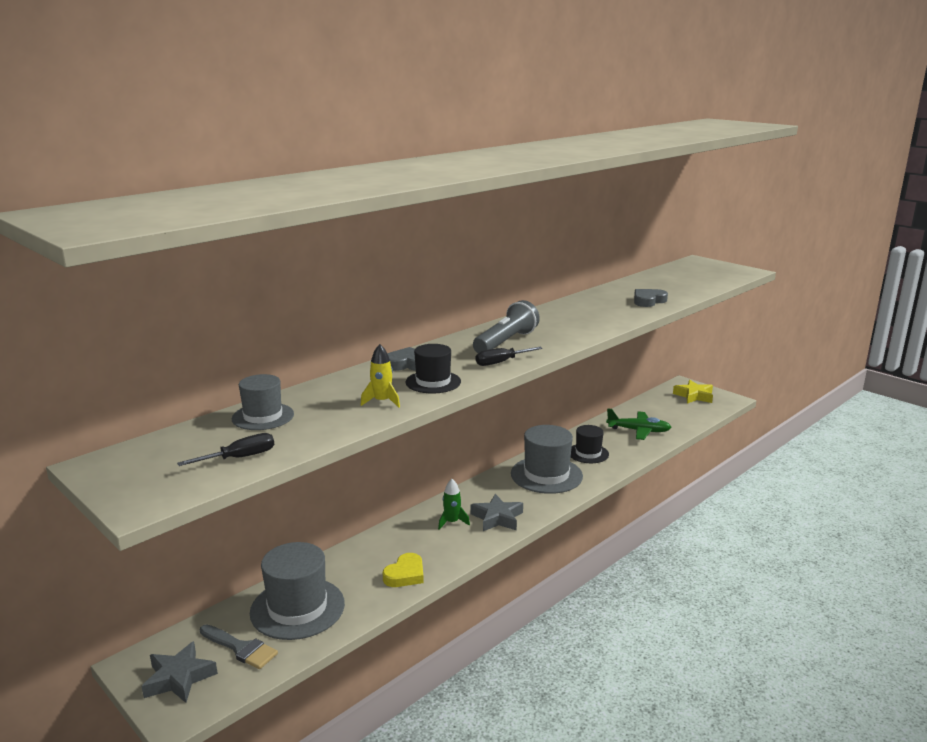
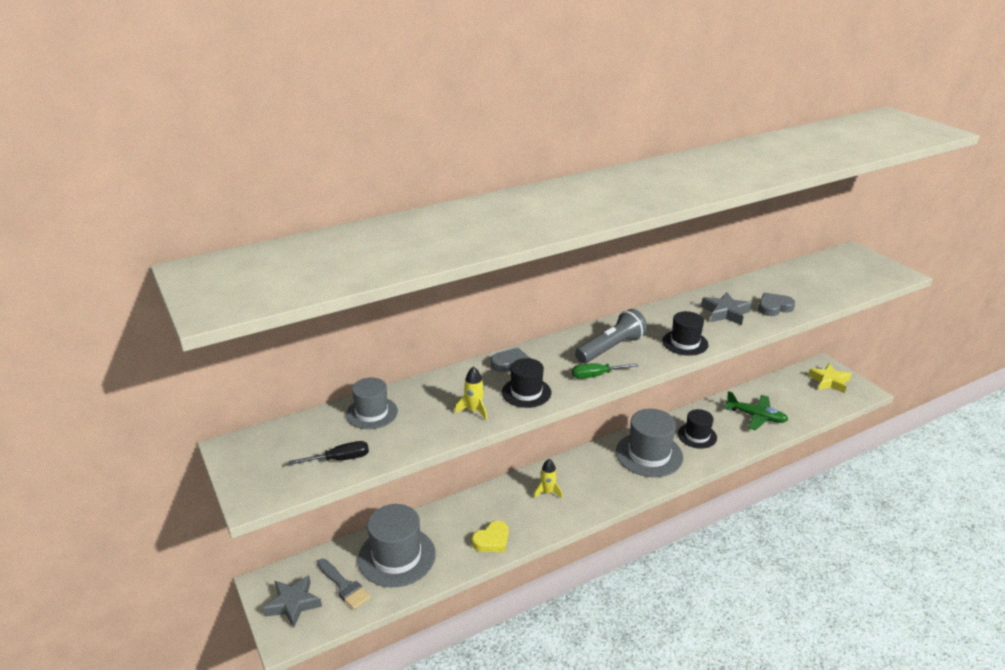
camera: 15 degrees right, 10 degrees up
(452, 522) = (547, 492): green rocket -> yellow rocket
(497, 518) = (589, 495): grey star -> grey star (725, 313)
(501, 362) = (596, 375): black screwdriver -> green screwdriver
(577, 331) = (685, 343): none -> black hat

